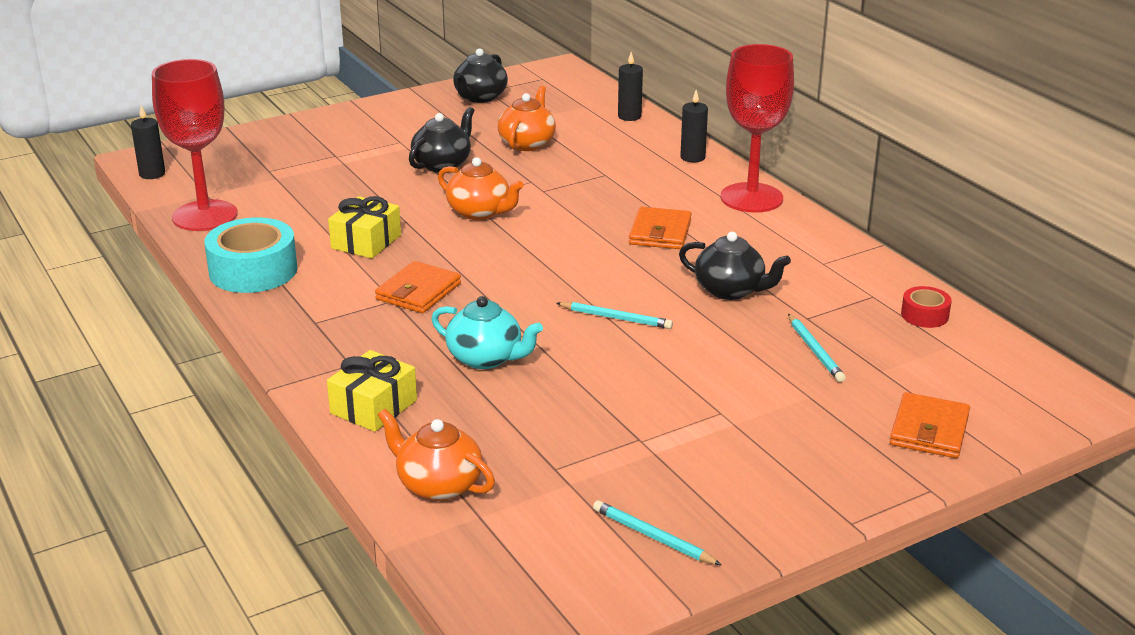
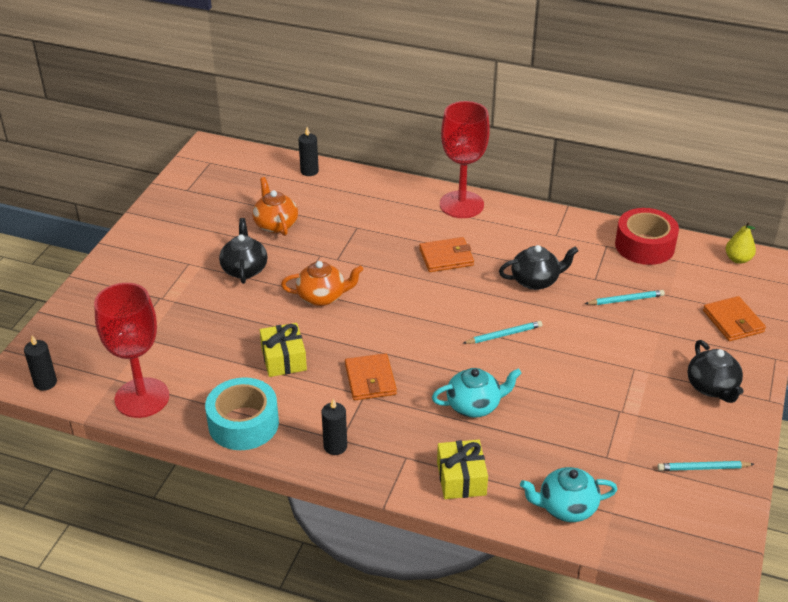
camera: 40 degrees left, 10 degrees up
(438, 485) = (566, 507): orange teapot -> turquoise teapot
(480, 97) = (190, 198): black teapot -> black teapot (712, 387)
(660, 232) = (446, 257): orange wallet -> orange wallet turned 75 degrees counterclockwise
(692, 157) = (390, 188): black candle -> black candle (335, 446)
(815, 351) = (626, 300): turquoise pencil -> turquoise pencil turned 45 degrees counterclockwise
(924, 315) = (644, 246): red tape -> red tape, size x1.96
(1039, 378) = (738, 259): none -> yellow pear

